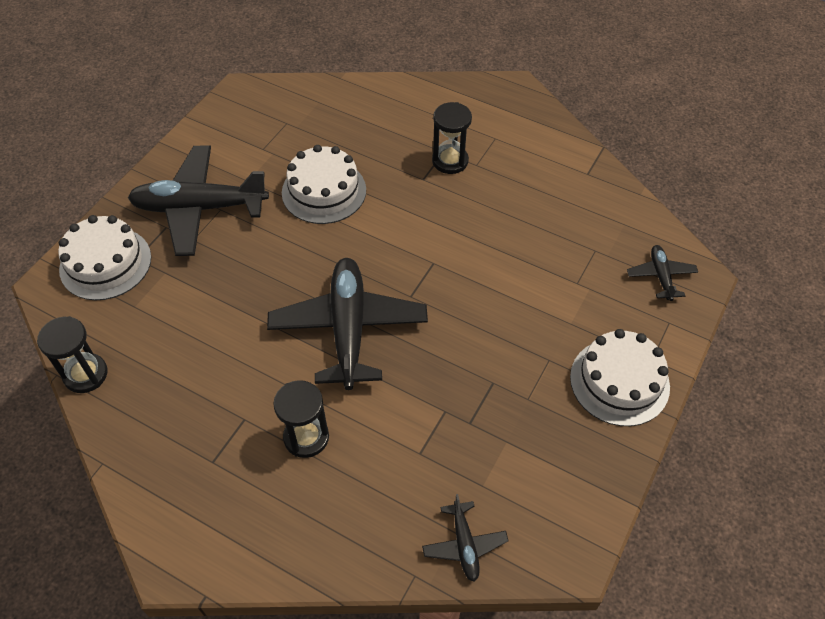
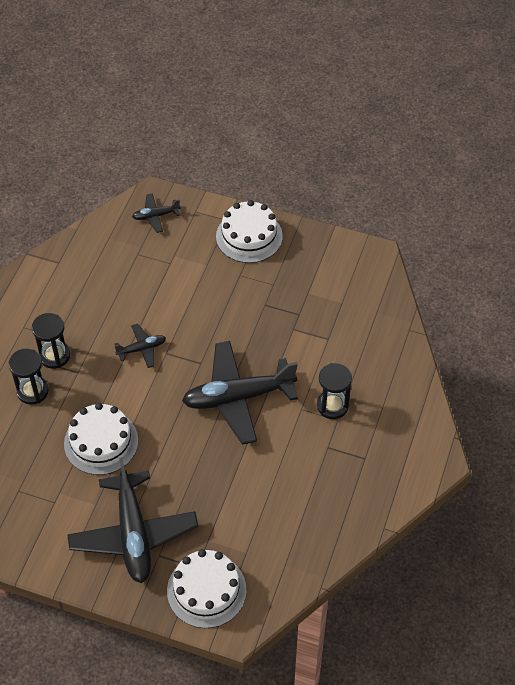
camera: 100 degrees left, 0 degrees up
(85, 374) = (316, 566): black hourglass -> black hourglass (32, 391)
(464, 545) = (383, 307): black plane -> black plane (142, 349)

